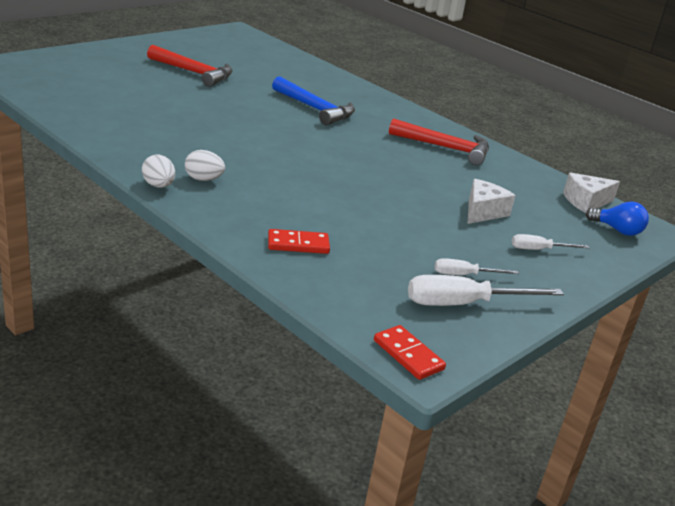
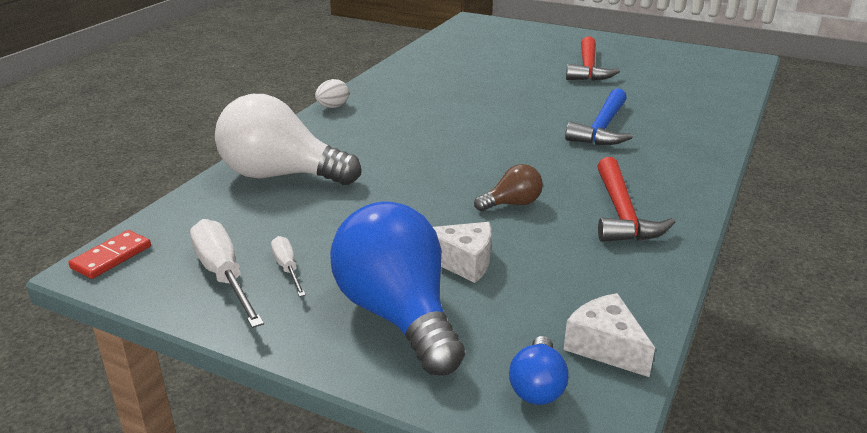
camera: 75 degrees right, 0 degrees up
(203, 179) = (364, 118): white egg -> none
(298, 244) = (280, 175): red domino -> white light bulb
(412, 173) = (512, 204): none -> brown light bulb
(539, 249) = (398, 315): white screwdriver -> blue light bulb

